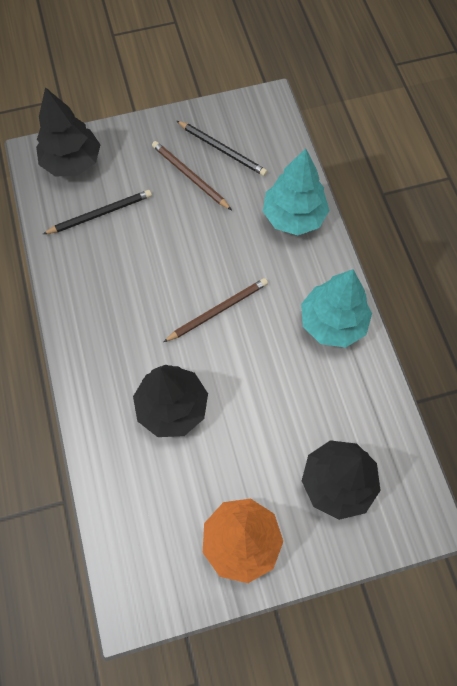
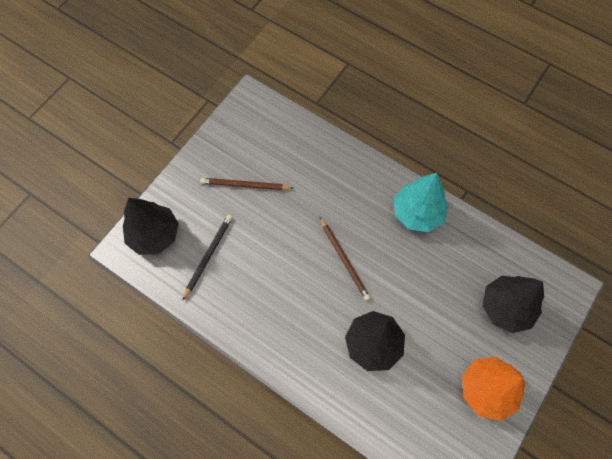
camera: 40 degrees left, 0 degrees up
(218, 310) = (344, 260): brown pencil -> brown pencil turned 135 degrees clockwise
(222, 150) = (250, 152): black pencil -> none
(293, 216) = (334, 163): turquoise tree -> none

